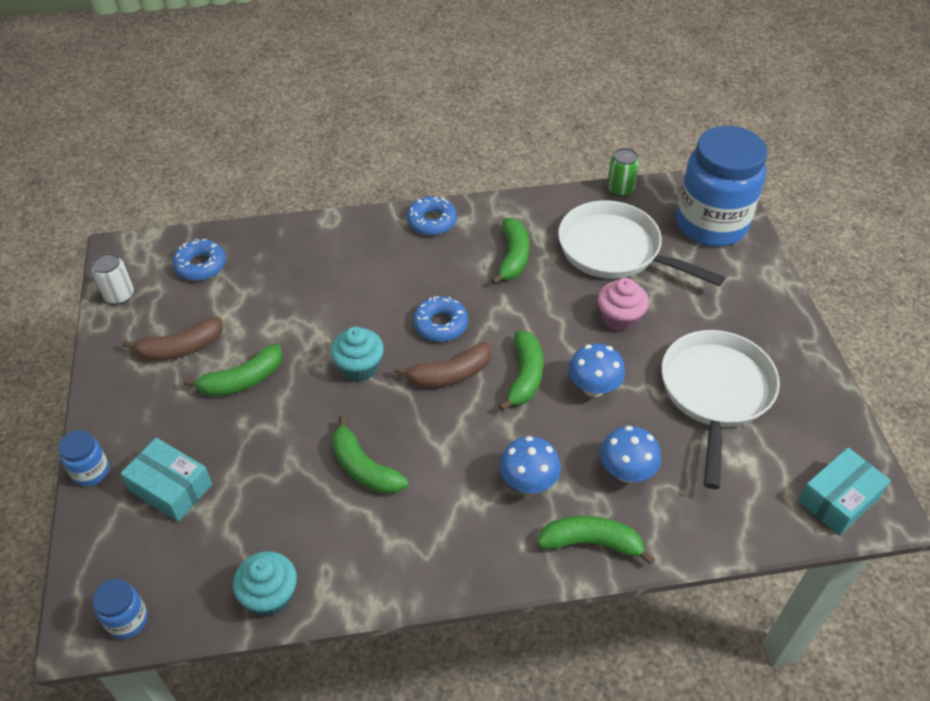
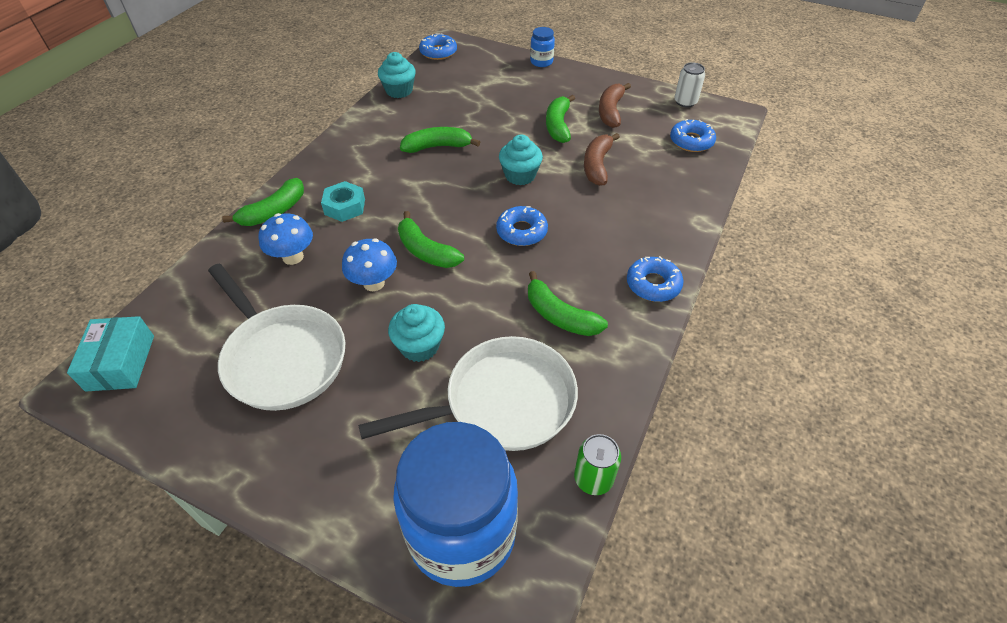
camera: 125 degrees right, 0 degrees up
(127, 620) = (438, 52): blue jar -> blue donut
(171, 488) = (502, 81): turquoise box -> none
(450, 374) = (469, 214): brown banana -> brown banana (597, 165)
(528, 482) = (345, 207): blue mushroom -> turquoise nut
(619, 318) = (419, 346): pink cupcake -> turquoise cupcake

